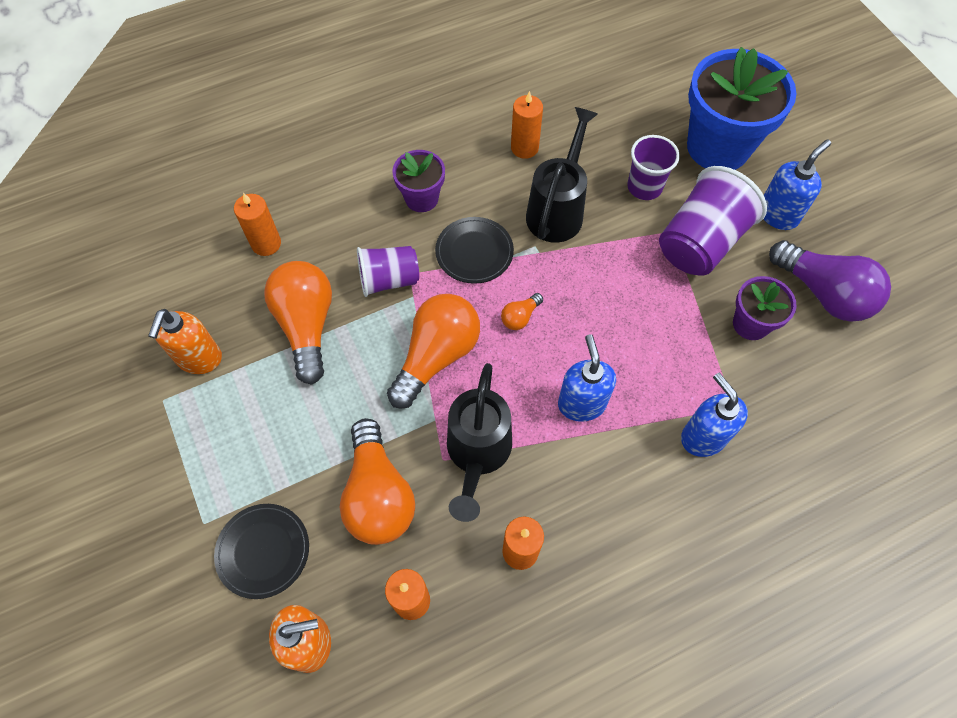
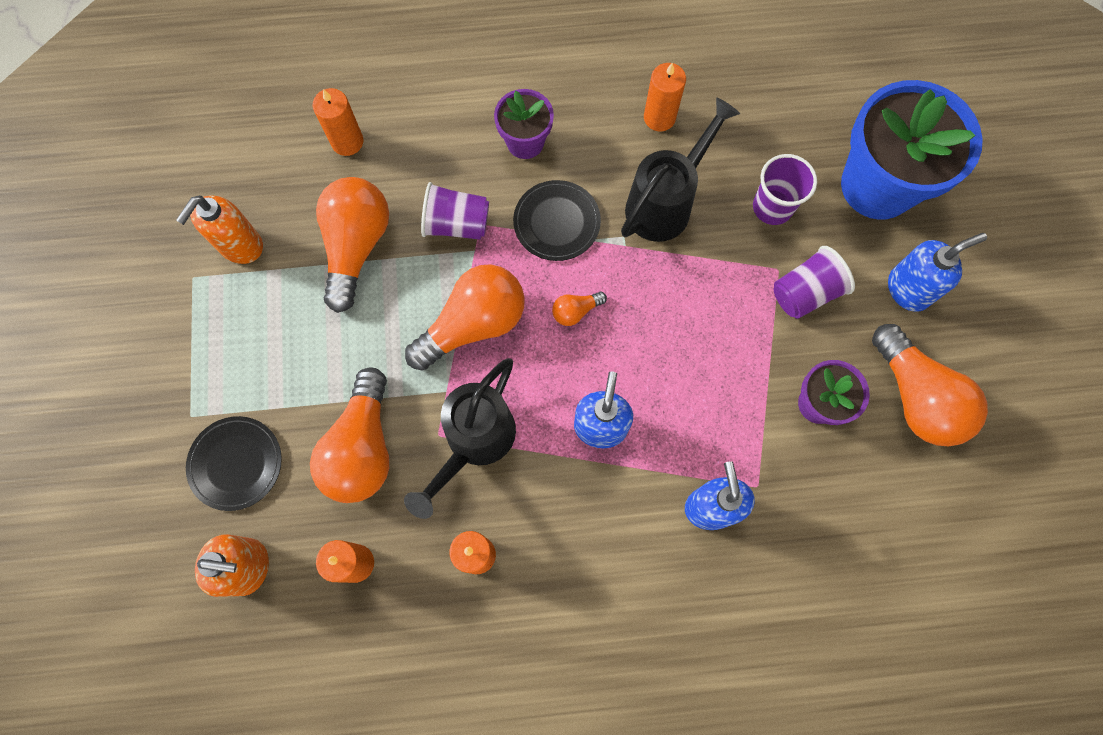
camera: 20 degrees right, 10 degrees up
(700, 243) = (805, 293): purple cup -> purple cup, size x0.63
(823, 293) = (916, 397): purple light bulb -> orange light bulb

